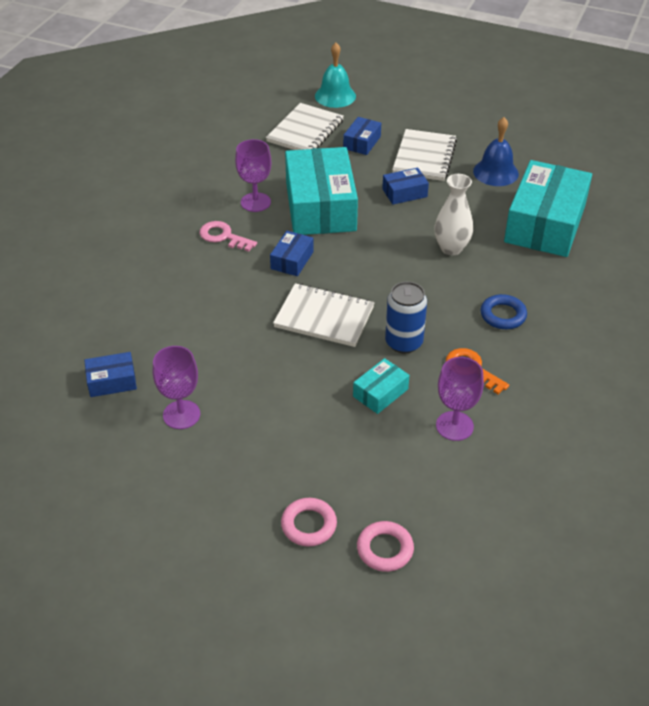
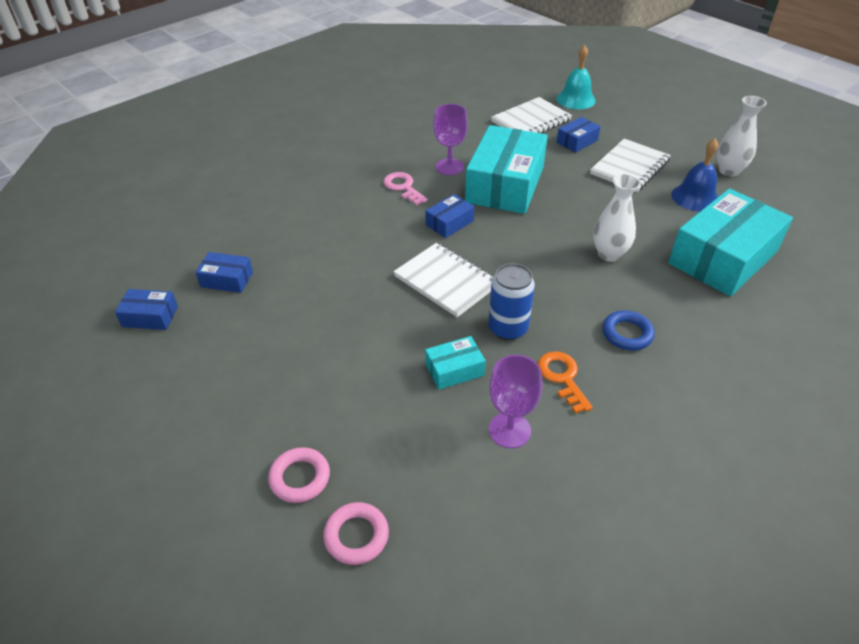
camera: 25 degrees right, 0 degrees up
(181, 414) = (261, 327): purple goblet -> none
(404, 193) = (592, 193): blue box -> blue box (150, 316)
(511, 138) = (729, 171): none -> white vase

